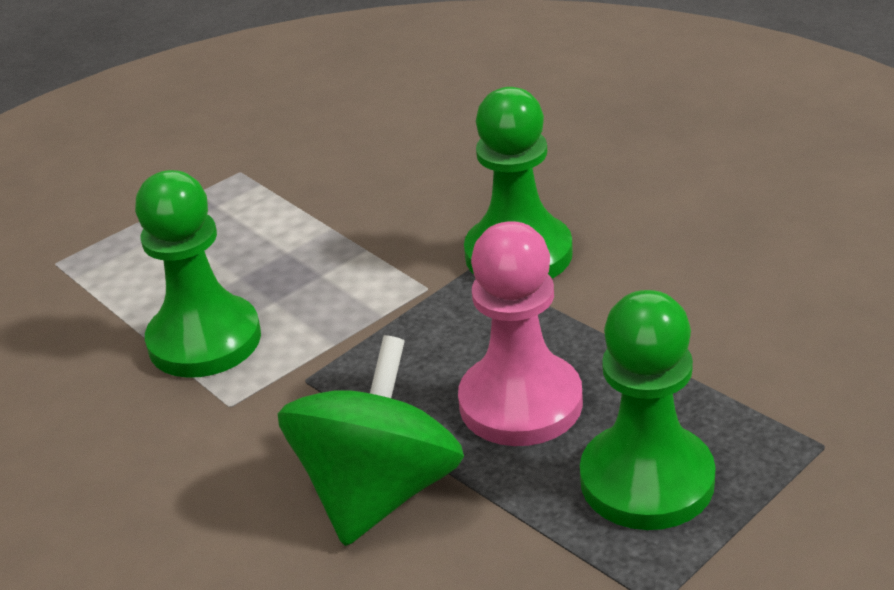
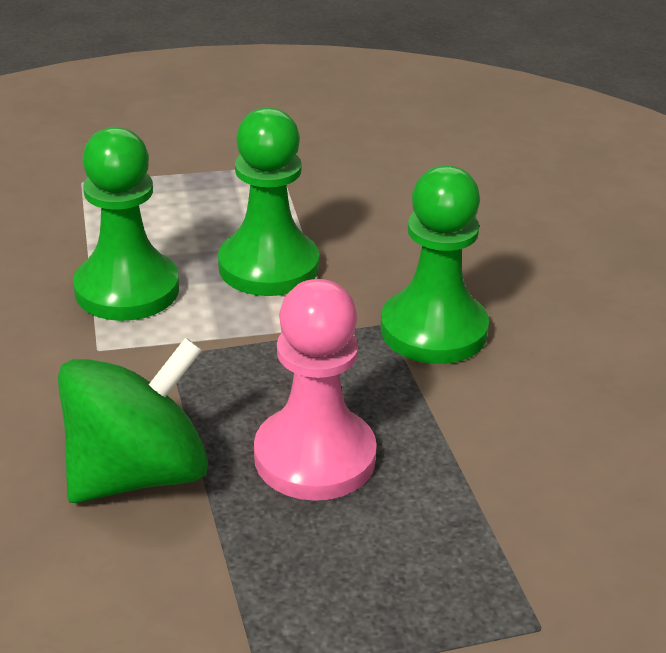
camera: 25 degrees right, 0 degrees up
(647, 480) = (354, 576): green pawn -> green pawn (268, 266)

